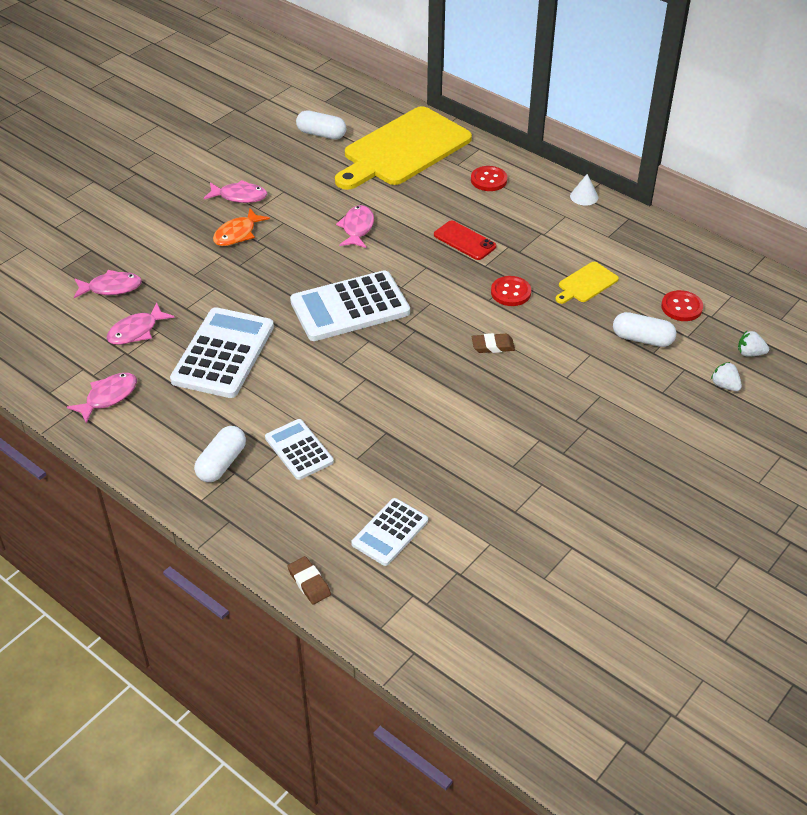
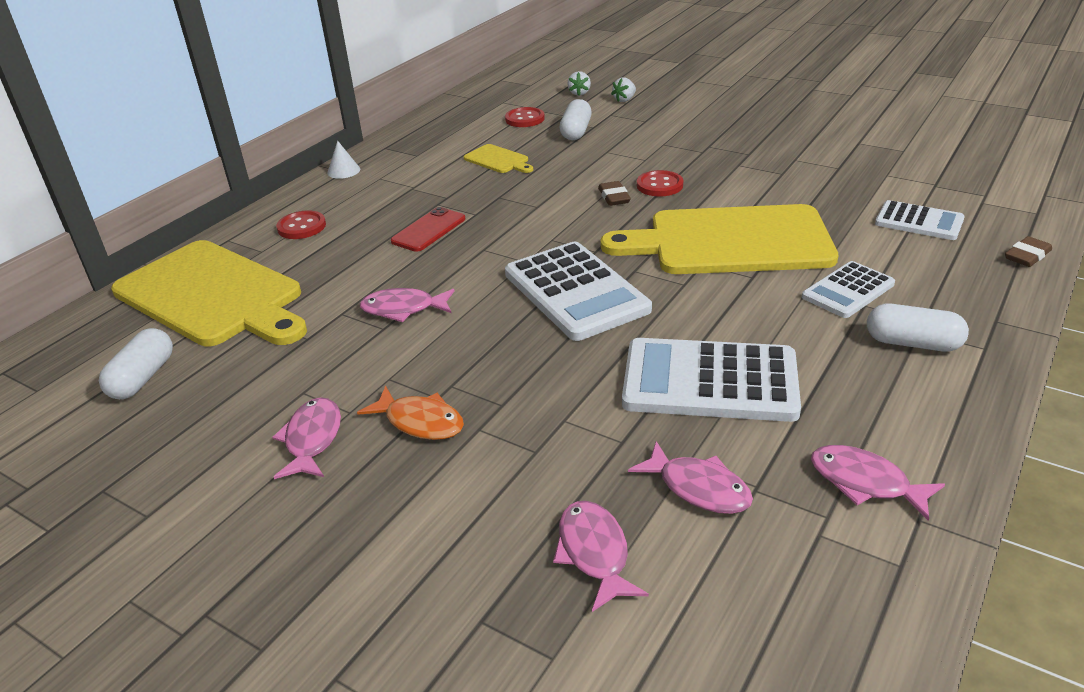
camera: 95 degrees left, 10 degrees down
(394, 401) = (730, 242): none -> yellow cutting board
(510, 292) = (521, 195): red button -> red button (659, 185)

